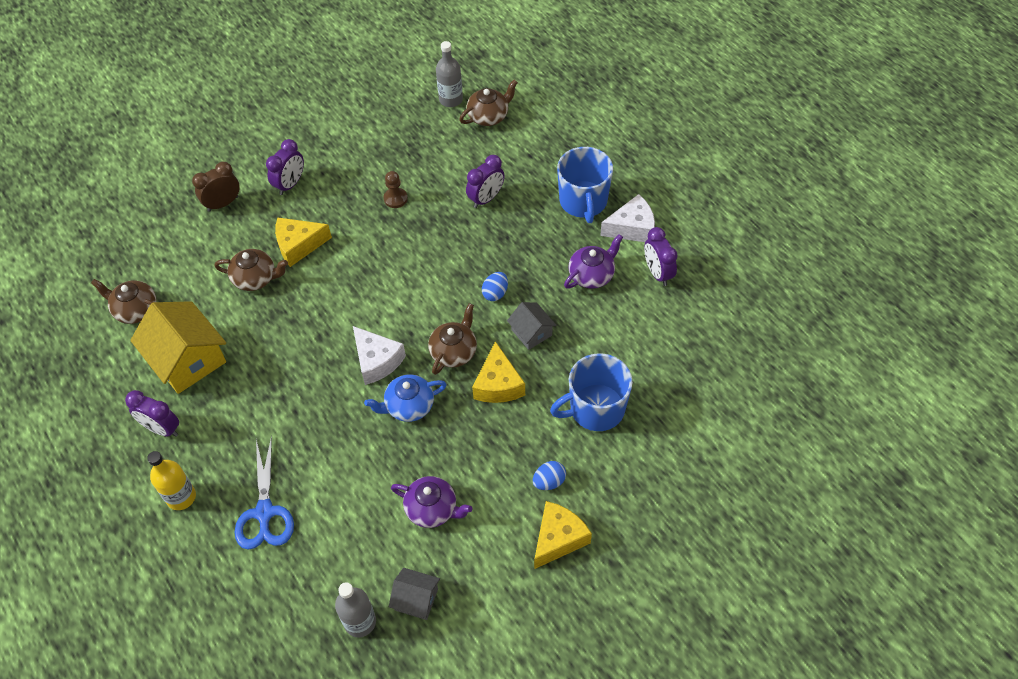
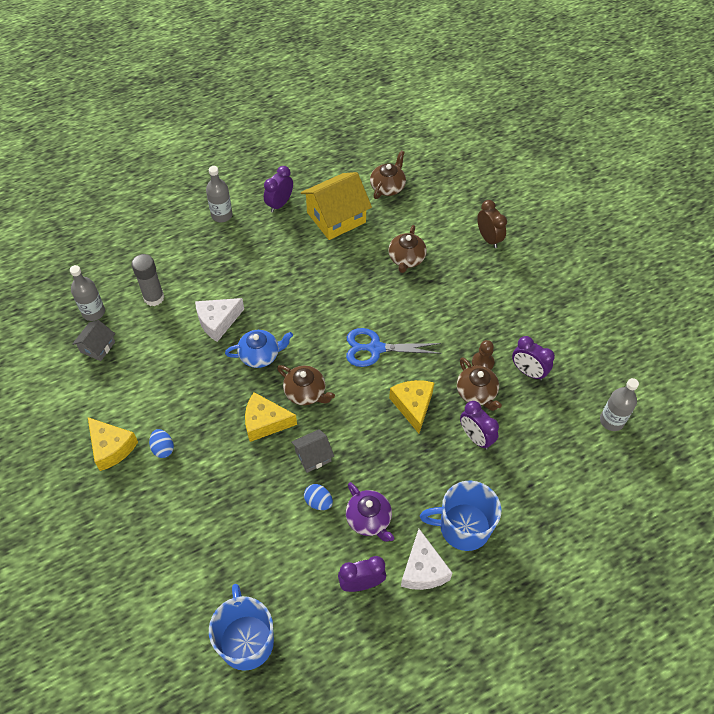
camera: 95 degrees right, 0 degrees up
(181, 497) = (221, 215): yellow bottle -> grey bottle
(264, 513) = (195, 261): blue scissors -> blue scissors (375, 348)
(290, 184) = (506, 285): purple clock -> purple clock (528, 372)
(299, 245) = (437, 288): yellow cheese -> yellow cheese (413, 406)
(330, 549) = (154, 298): none -> grey glue stick
(377, 361) = (308, 336): white cheese -> white cheese (218, 322)
(409, 406) = (260, 355): blue teapot -> blue teapot turned 90 degrees clockwise
(432, 509) = (165, 363): purple teapot -> none
(489, 116) = (587, 453): brown teapot -> brown teapot (476, 393)
(495, 293) = (361, 432): blue egg -> blue egg (318, 502)
(595, 409) = (221, 496): blue mug -> blue mug (246, 640)

